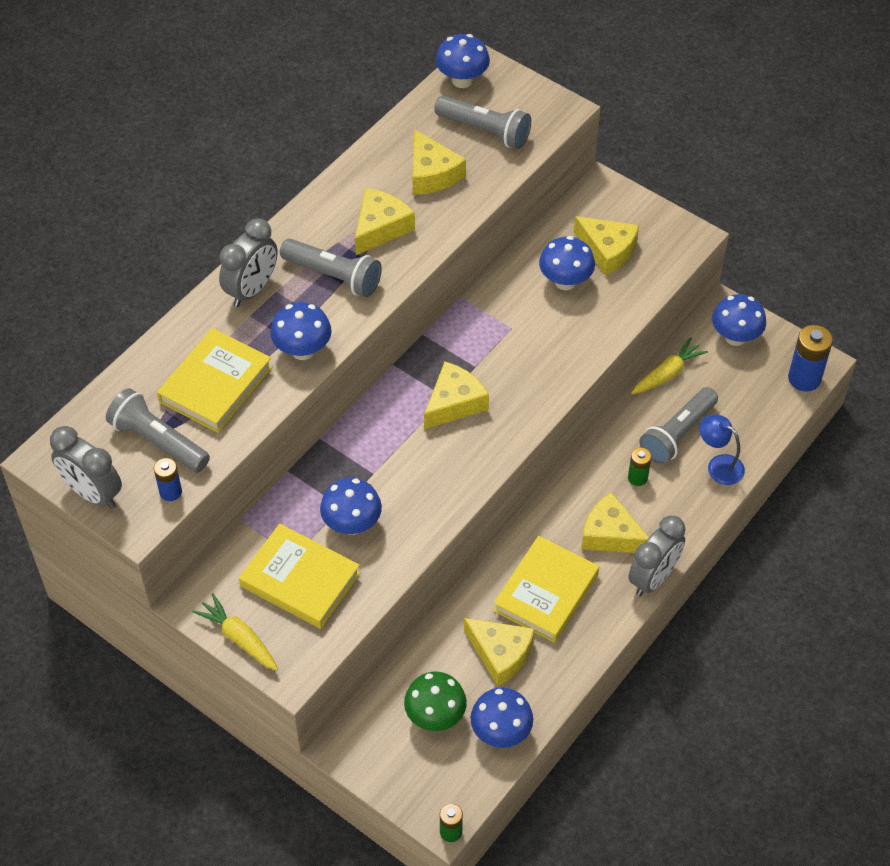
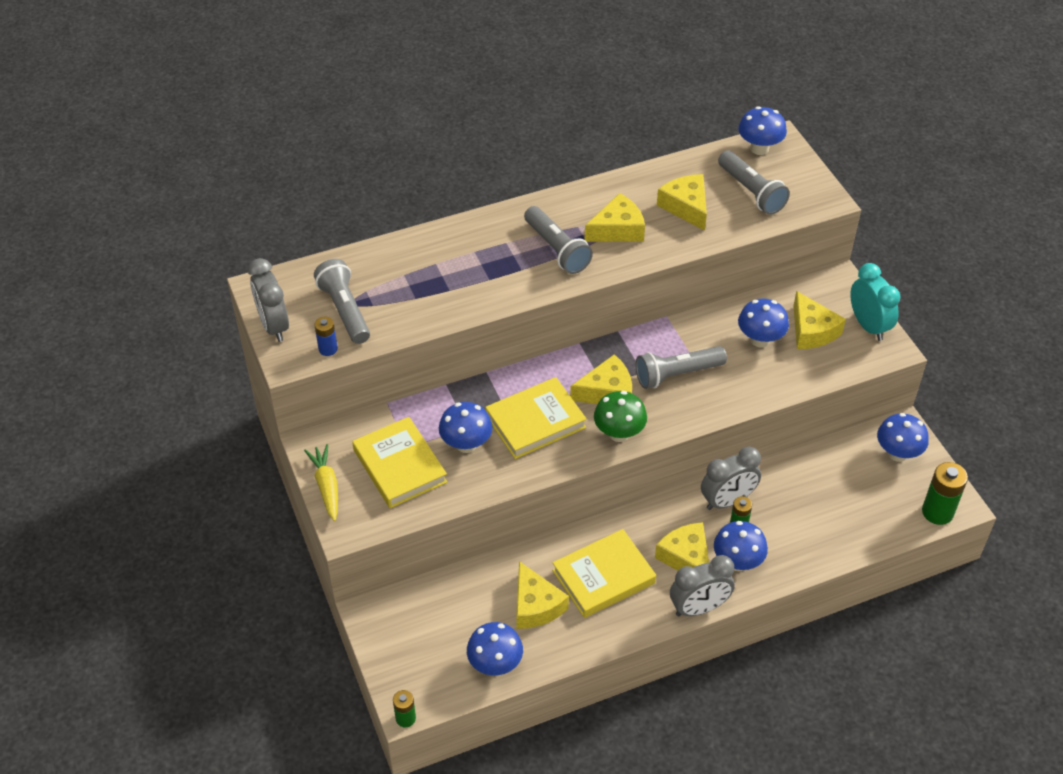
camera: 30 degrees right, 5 degrees down
(215, 384) = (414, 289): yellow book -> yellow book (535, 421)
(252, 290) = (488, 234): grey clock -> grey clock (727, 501)
(303, 350) = (495, 292): blue mushroom -> blue mushroom (737, 562)
(432, 174) = (686, 207): yellow cheese -> yellow cheese turned 150 degrees clockwise
(435, 716) = (453, 626): green mushroom -> green mushroom (619, 433)
(655, 222) = (868, 326): none -> turquoise clock
(667, 373) = (819, 456): yellow carrot -> none
(677, 434) = (795, 507): grey flashlight -> grey flashlight (677, 374)
(719, 465) = (815, 547): blue lamp -> none
(804, 378) = (937, 512): blue battery -> green battery

